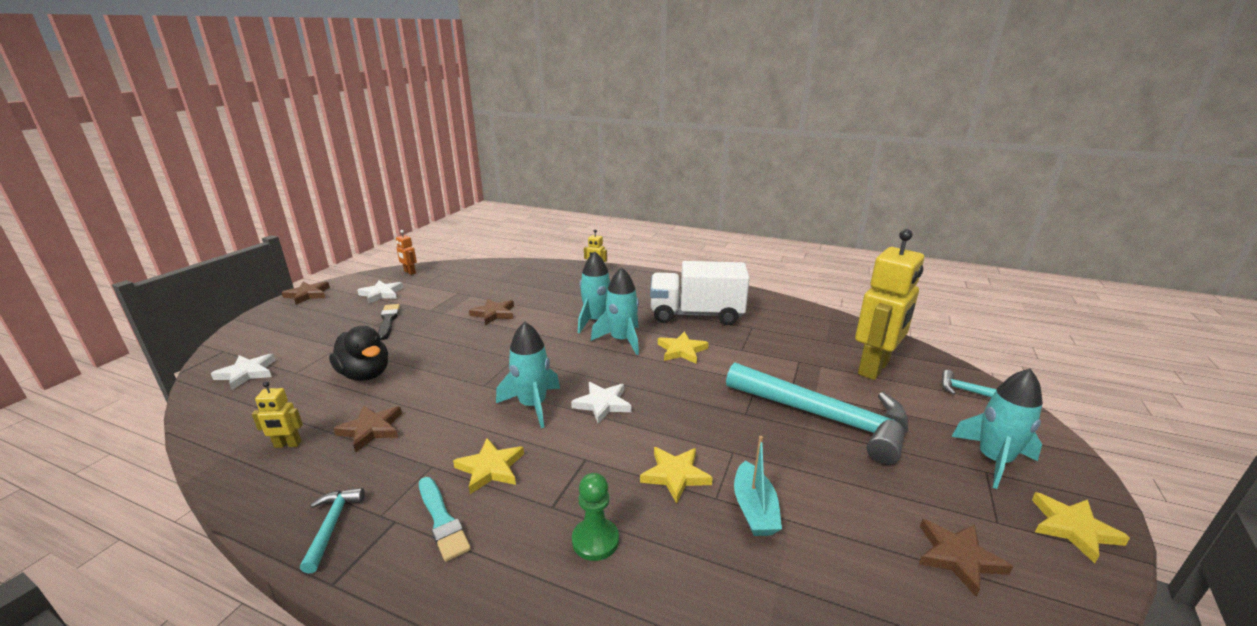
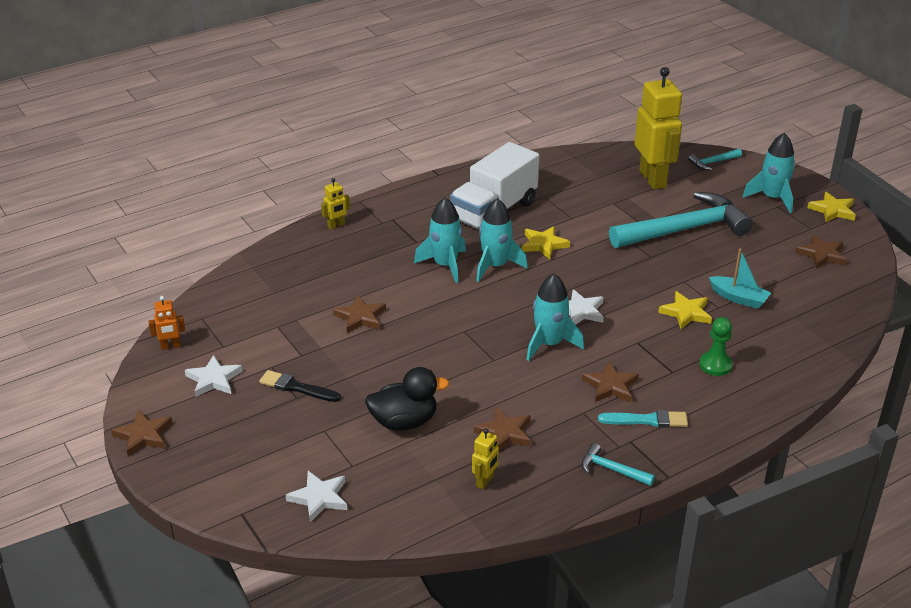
camera: 55 degrees left, 10 degrees up
(490, 468) = (610, 386): yellow star -> brown star

